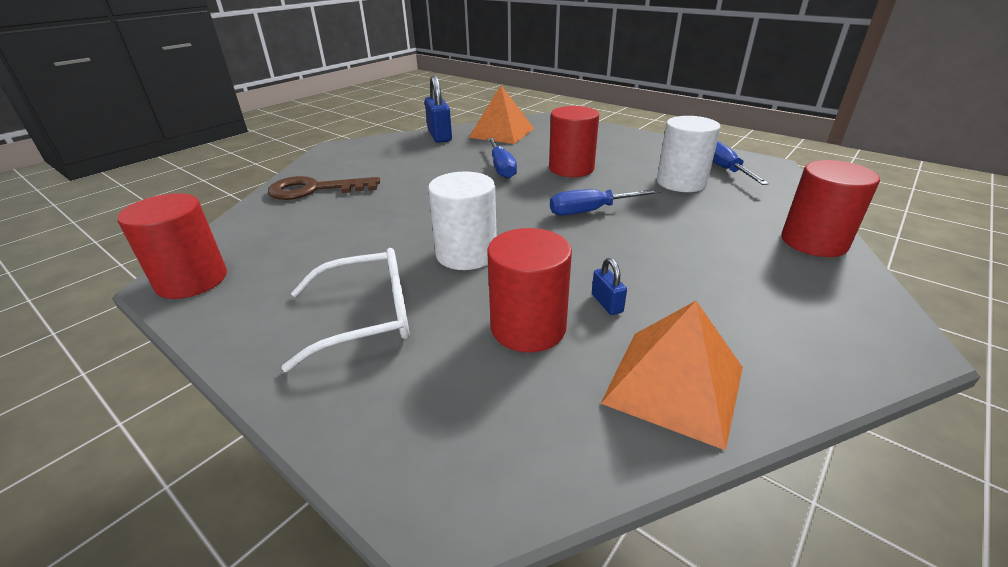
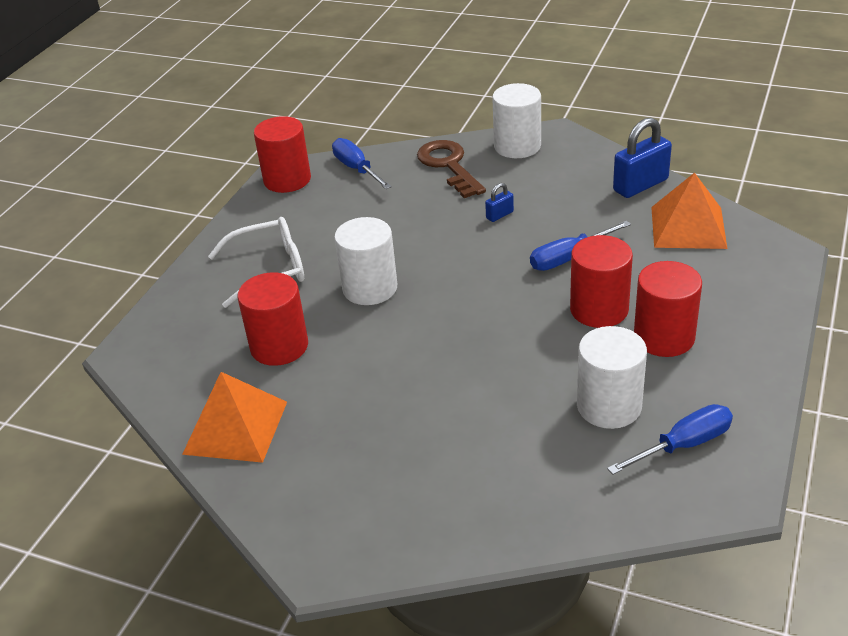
camera: 75 degrees right, 5 degrees up
(330, 161) = (517, 146): none -> white cylinder
(366, 317) = (269, 269): white glasses -> white glasses turned 75 degrees counterclockwise
(591, 211) = (489, 345): blue screwdriver -> blue screwdriver (357, 169)
(607, 303) = (323, 381): blue padlock -> blue padlock (499, 215)
(813, 242) = (493, 521): red cylinder -> red cylinder (664, 337)

